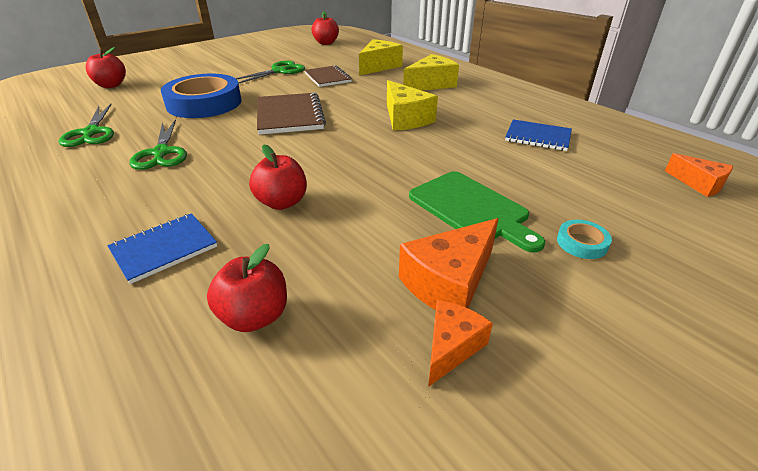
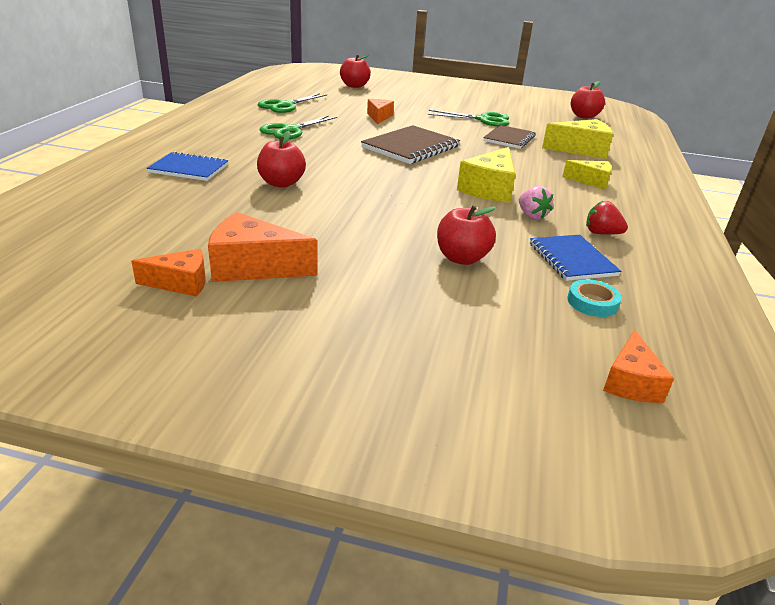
camera: 50 degrees right, 5 degrees down
(204, 103) = (379, 117): blue tape -> orange cheese
(254, 316) = (152, 213): red apple -> red apple (462, 258)
(431, 84) = (591, 181): yellow cheese -> yellow cheese, size x0.63
(463, 123) = (531, 215): none -> pink strawberry
(471, 209) = (370, 253): green cutting board -> none
(509, 113) = (601, 233): none -> red strawberry
(582, 243) = (383, 317): turquoise tape -> turquoise tape (592, 302)

